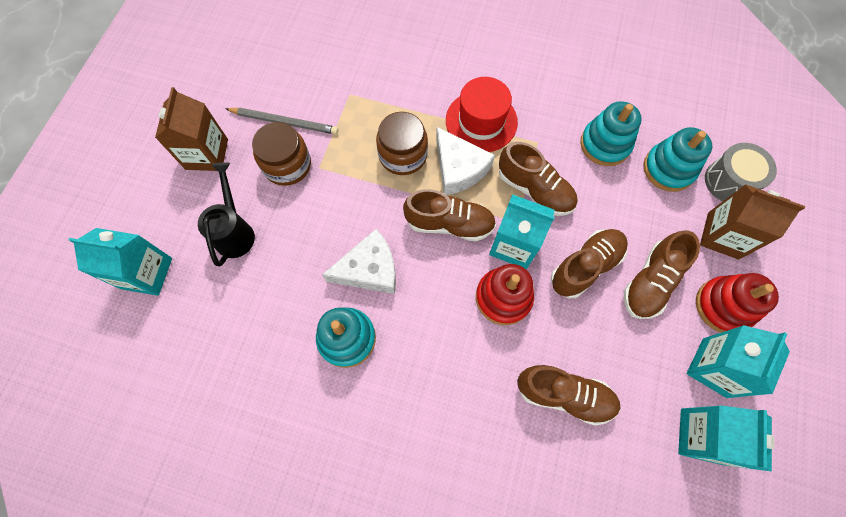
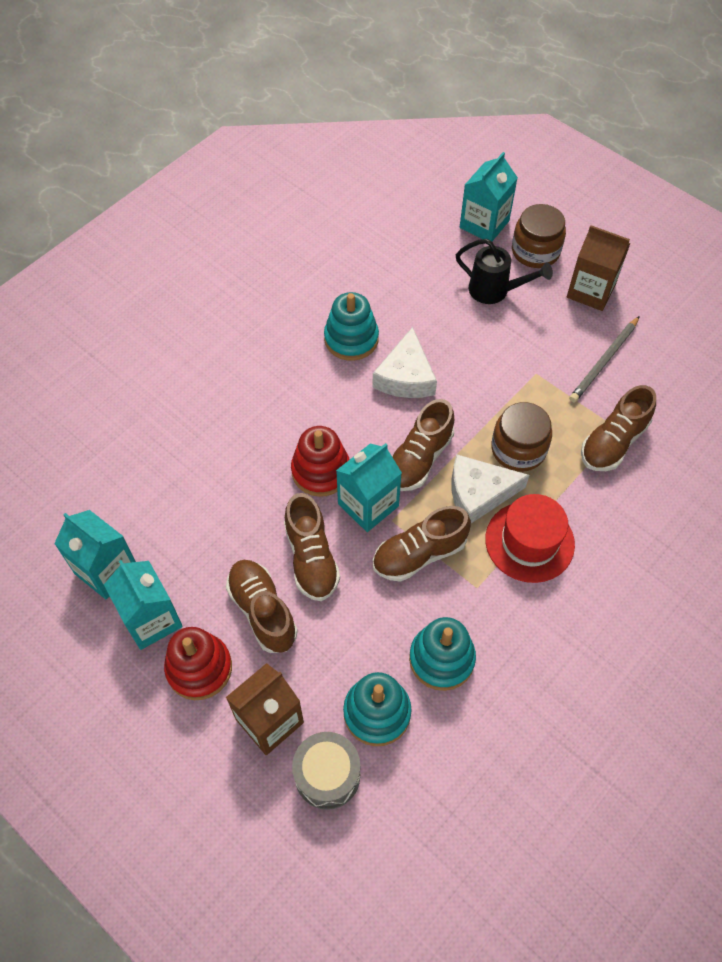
camera: 115 degrees right, 10 degrees down
(287, 165) = (550, 349): brown jar -> brown jar (535, 251)
(564, 395) = (208, 478): brown shoe -> brown shoe (613, 442)

